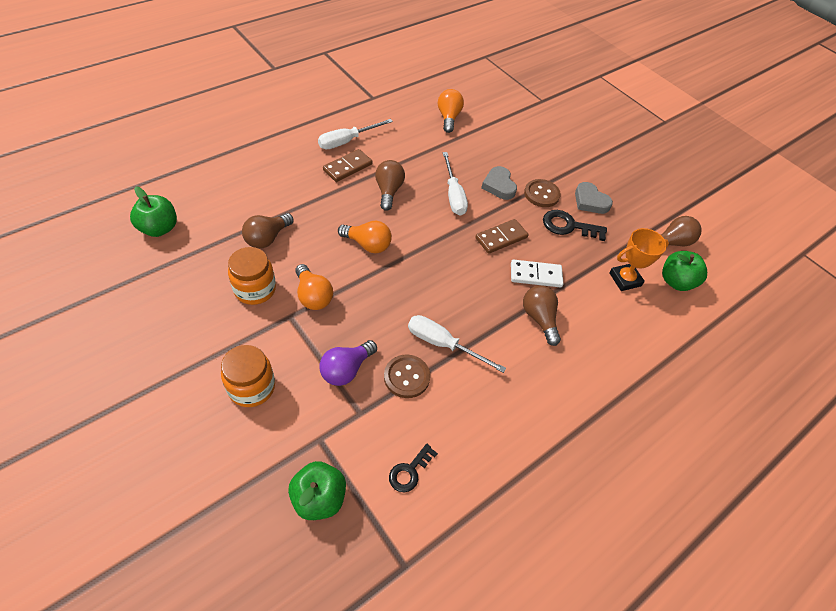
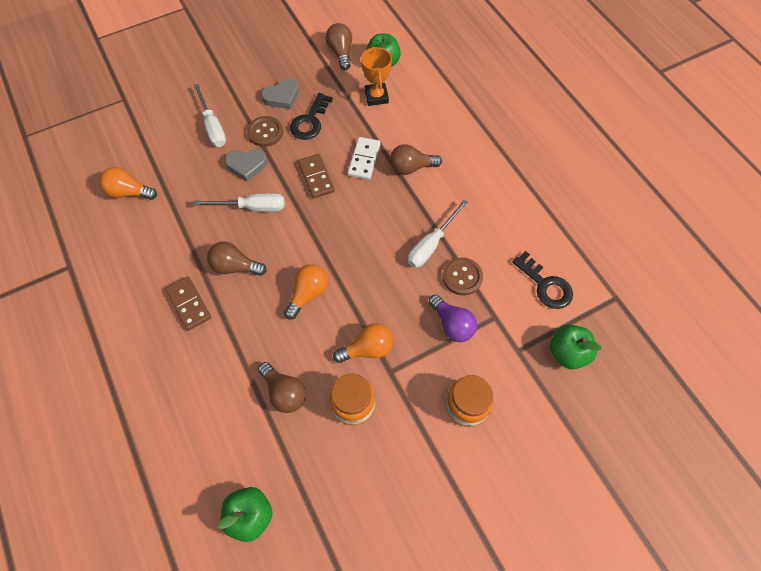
camera: 75 degrees left, 10 degrees up
(347, 141) = (143, 301): white screwdriver -> white screwdriver (212, 126)
(409, 471) = (545, 285): black key -> black key, size x1.55

